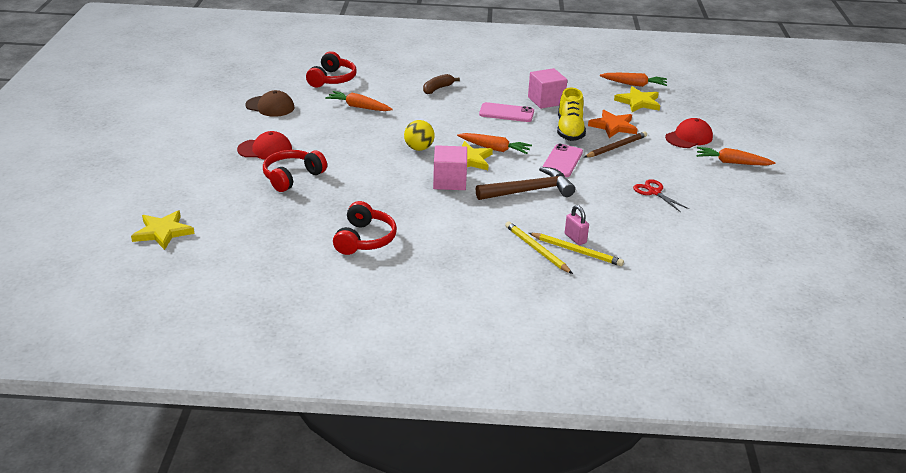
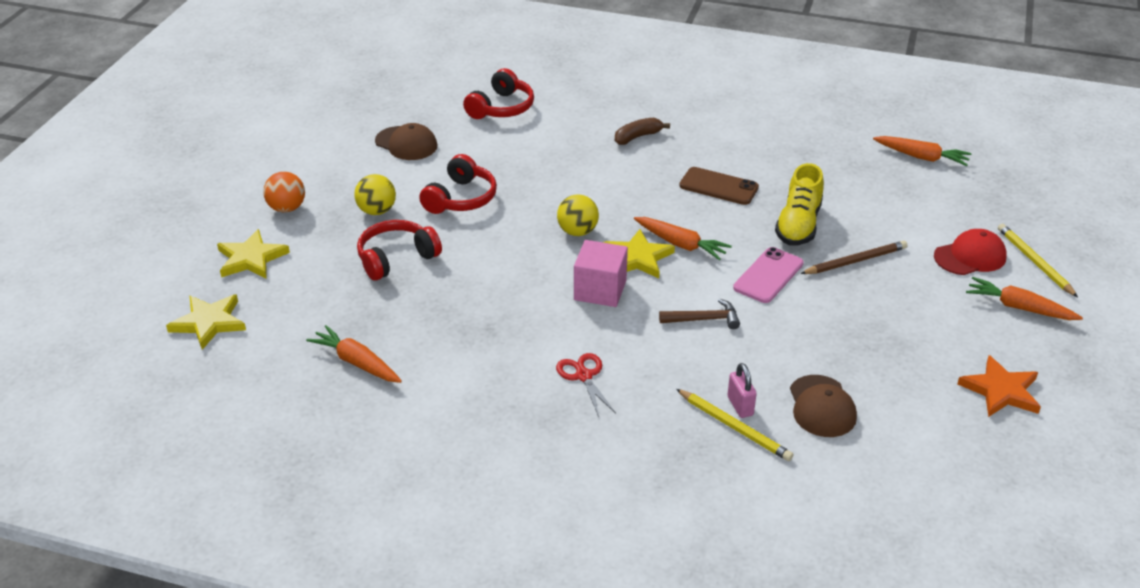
camera: 15 degrees right, 5 degrees up
(194, 154) = (287, 208): none -> orange ball
(265, 150) = (377, 211): red cap -> yellow ball
(358, 107) = (521, 156): orange carrot -> orange carrot (356, 362)
(364, 239) = (455, 368): red headphones -> red headphones (461, 198)
(506, 113) = (718, 186): pink phone -> brown phone
(529, 191) = (704, 319): brown hammer -> brown hammer, size x0.59
(536, 249) = (679, 416): yellow pencil -> yellow pencil (1034, 262)
(546, 100) = (782, 172): pink cube -> none
(613, 126) = (864, 225): orange star -> orange star (1001, 391)
(629, 232) = (822, 406): none -> brown cap
(638, 102) = (917, 188): yellow star -> yellow star (251, 258)
(654, 192) = (882, 344): red scissors -> red scissors (584, 376)

